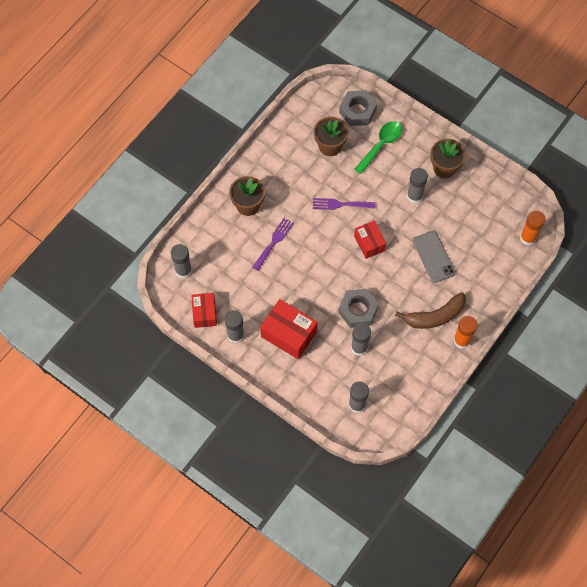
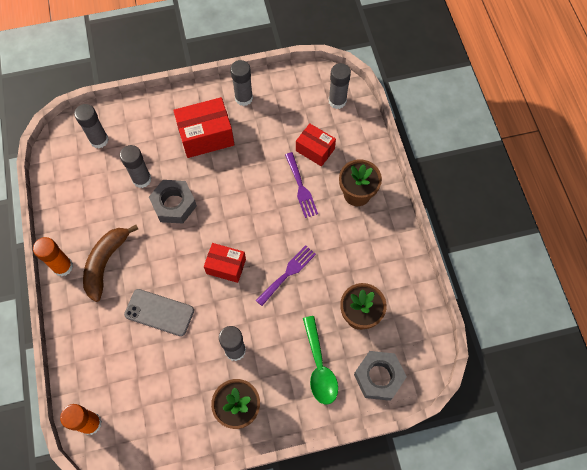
camera: 130 degrees right, 0 degrees up
(204, 313) = (283, 90): red box -> red box (315, 150)

